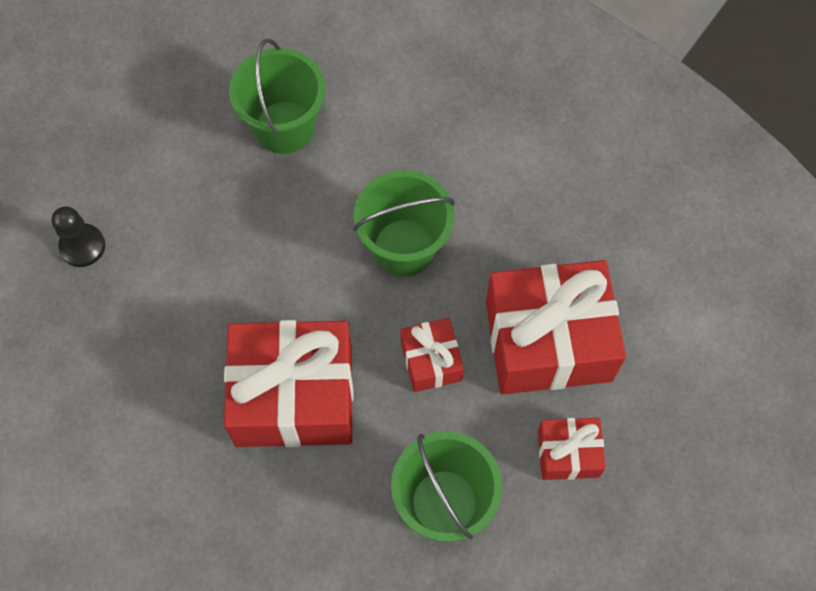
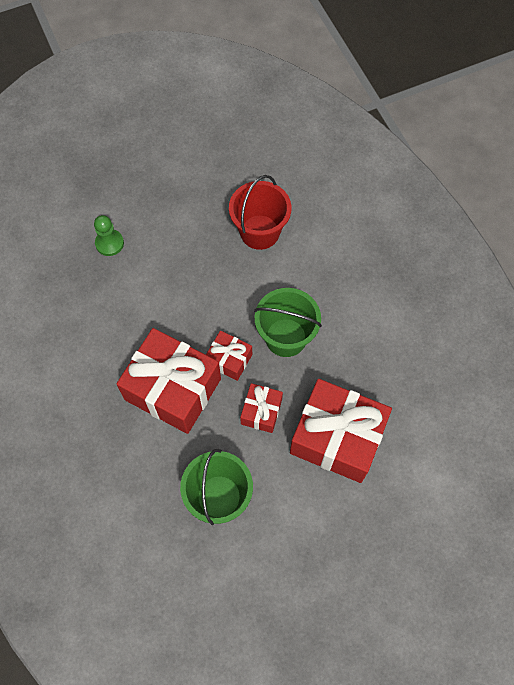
camera: 30 degrees right, 0 degrees up
(82, 246) = (109, 243): black pawn -> green pawn
(284, 127) = (259, 232): green bucket -> red bucket
(568, 453) = (308, 510): red gift -> red gift (229, 359)

